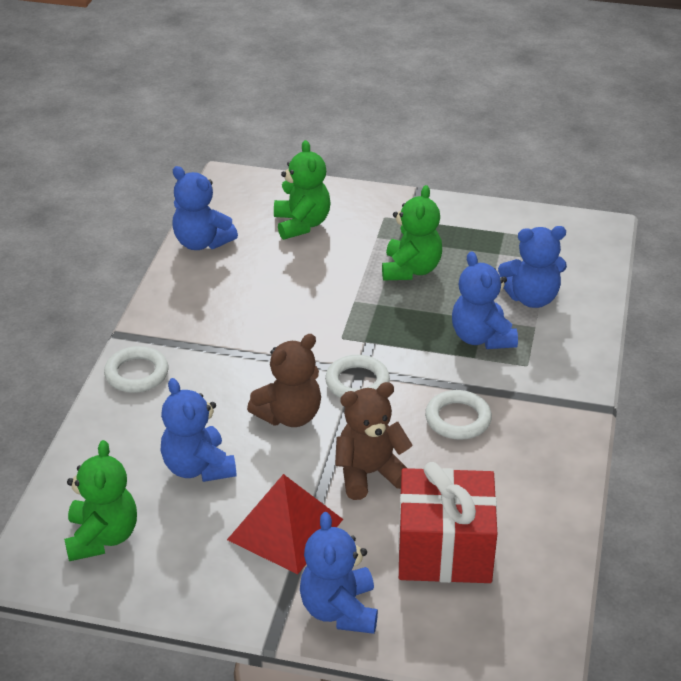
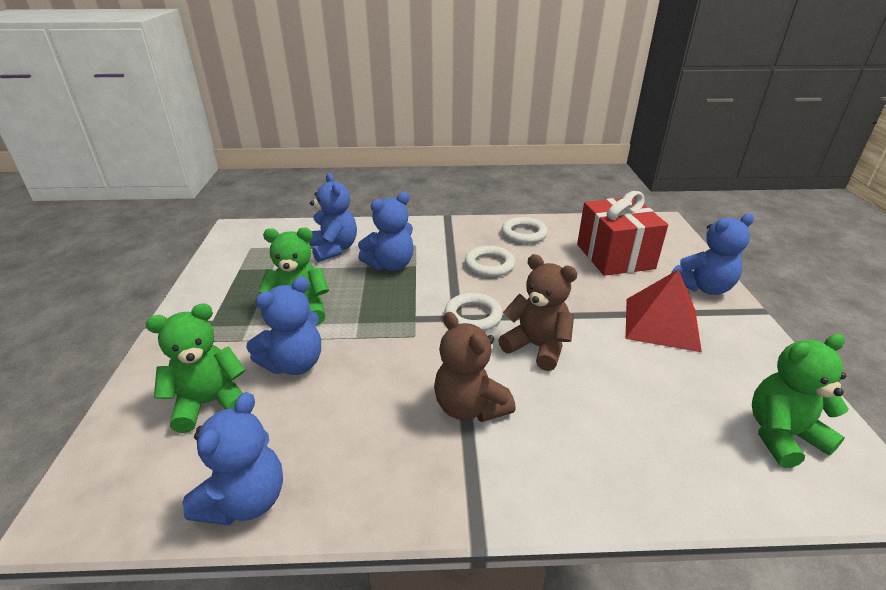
camera: 105 degrees left, 5 degrees down
(136, 374) = (544, 488): white ring -> white ring (524, 234)
(198, 467) = (642, 390): blue teddy bear -> blue teddy bear (294, 364)
(369, 474) = (572, 294): brown teddy bear -> brown teddy bear (470, 407)

